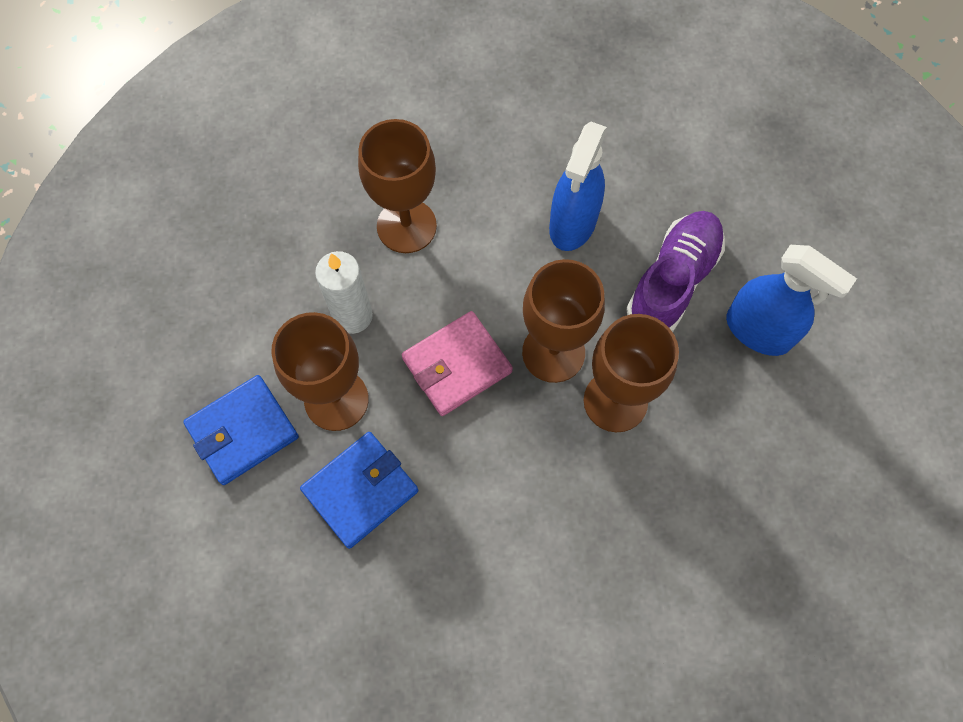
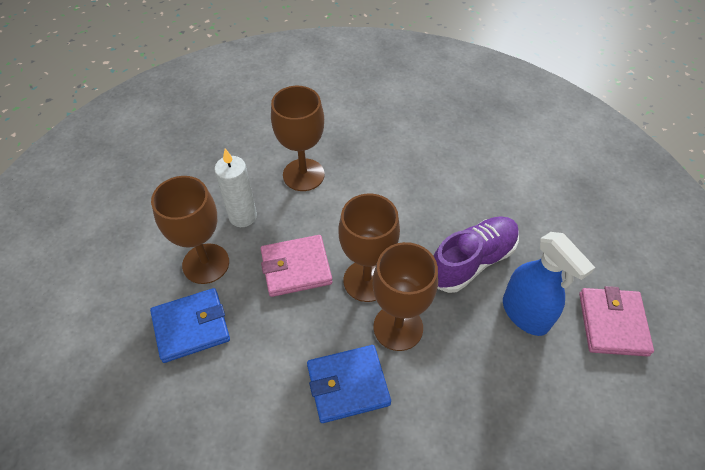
camera: 20 degrees right, 15 degrees down
(243, 431) = (136, 263): blue wallet -> blue wallet (348, 385)
(572, 223) = (415, 205): blue spray bottle -> none
(861, 308) = (612, 323): none -> pink wallet

